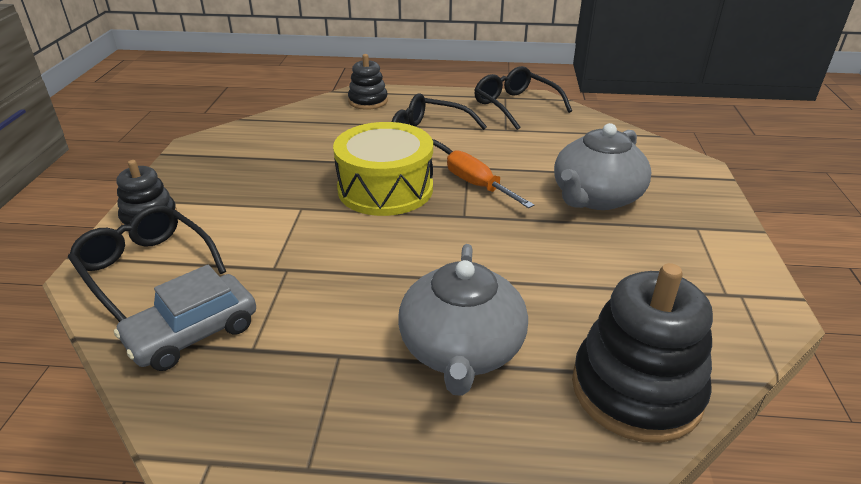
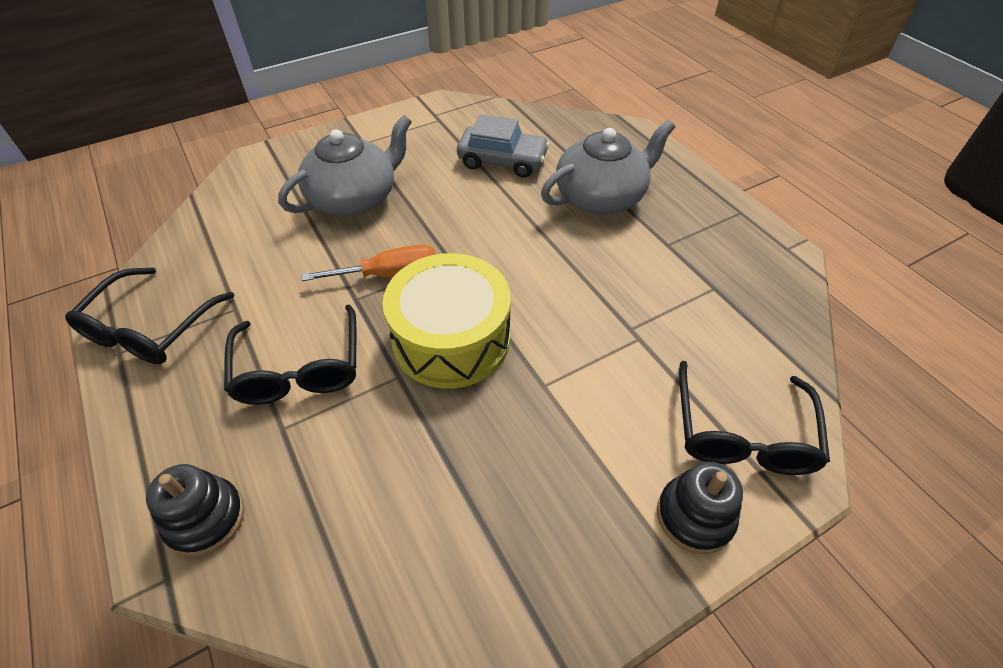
camera: 125 degrees left, 15 degrees up
(193, 333) = (745, 330): grey car -> grey car (502, 161)
(478, 186) = (390, 274): orange screwdriver -> orange screwdriver turned 120 degrees counterclockwise
(596, 197) = (354, 198): grey teapot -> grey teapot turned 45 degrees counterclockwise
(636, 390) = (558, 131): black stacking toy -> none

